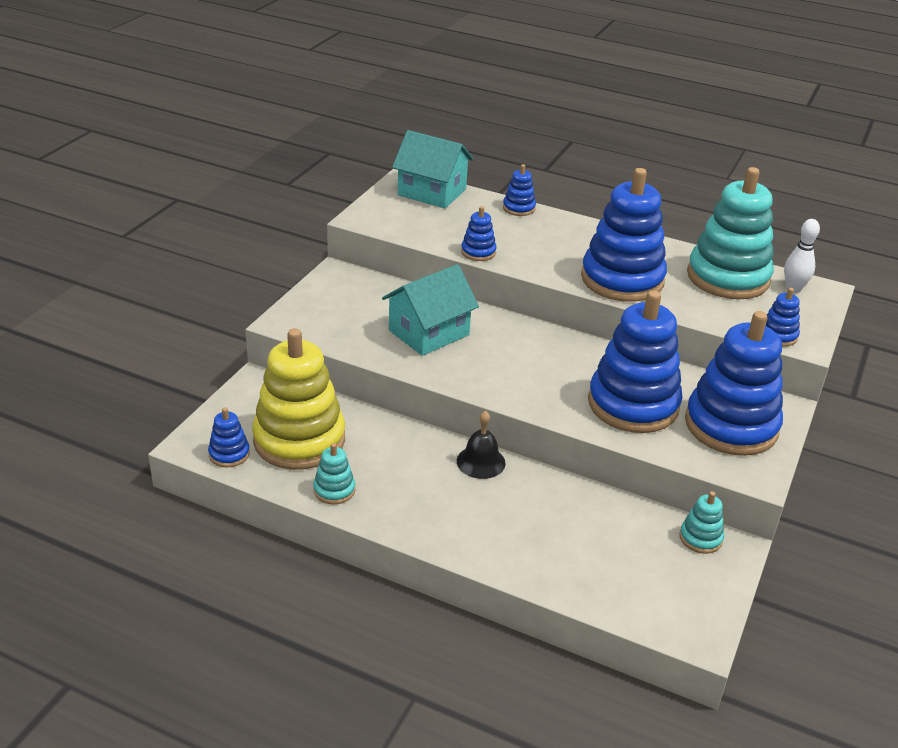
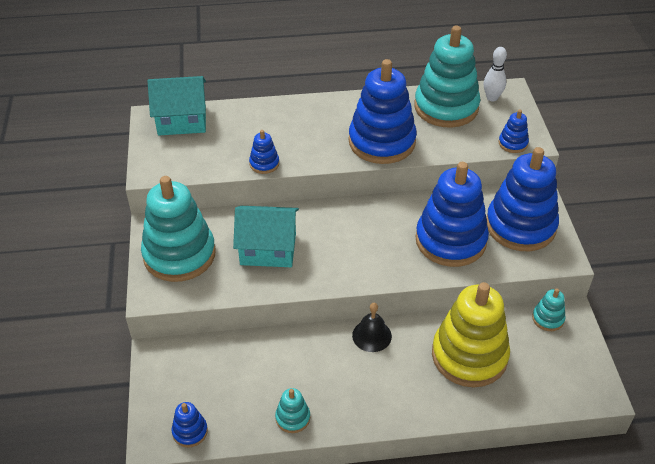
camera: 30 degrees left, 10 degrees up
(299, 440) = (231, 389): yellow stacking toy -> yellow stacking toy (469, 355)
(339, 303) = (179, 254): none -> turquoise stacking toy
(429, 333) = (268, 249): turquoise house -> turquoise house turned 75 degrees clockwise
(519, 208) = (259, 107): blue stacking toy -> none

